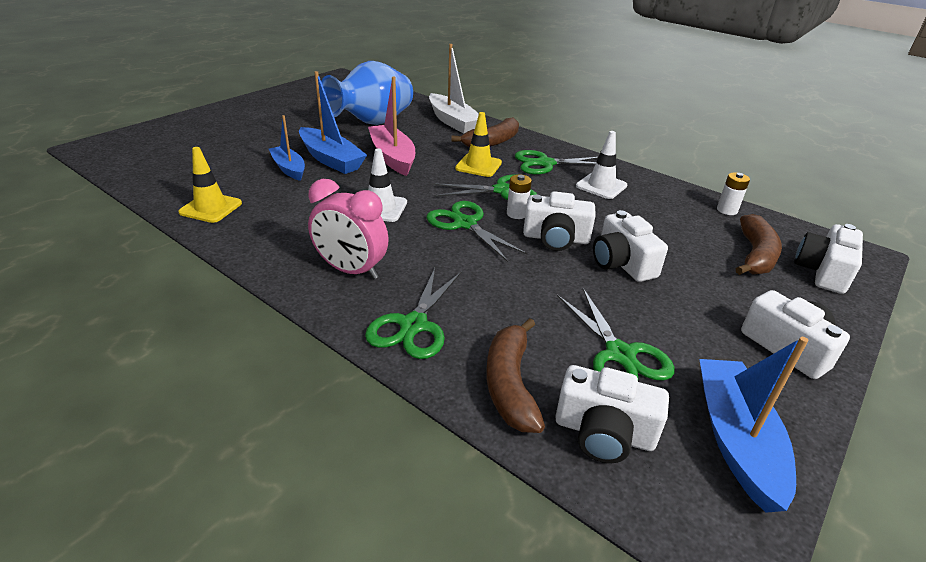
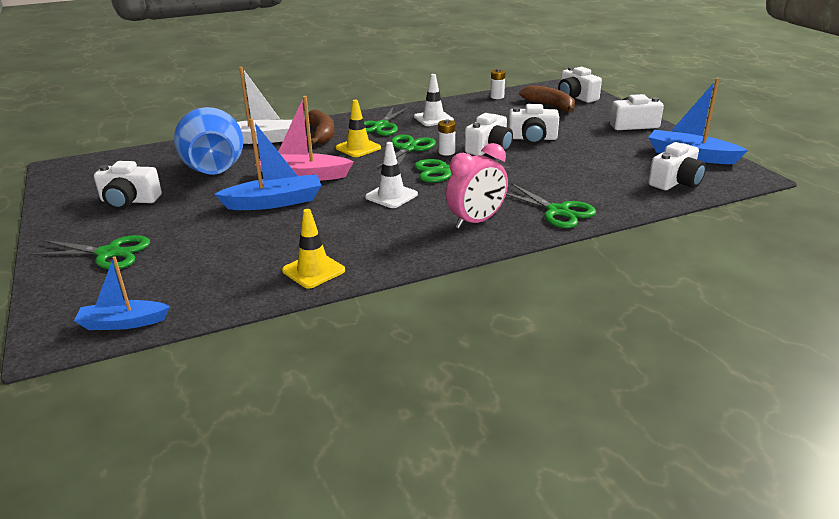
camera: 60 degrees left, 5 degrees down
(289, 168) = (271, 224): blue boat -> blue boat (123, 323)
(300, 110) = (129, 201): none -> white camera
(510, 384) = (629, 195): brown banana -> none
(620, 354) = (618, 162): green scissors -> green scissors (109, 253)

